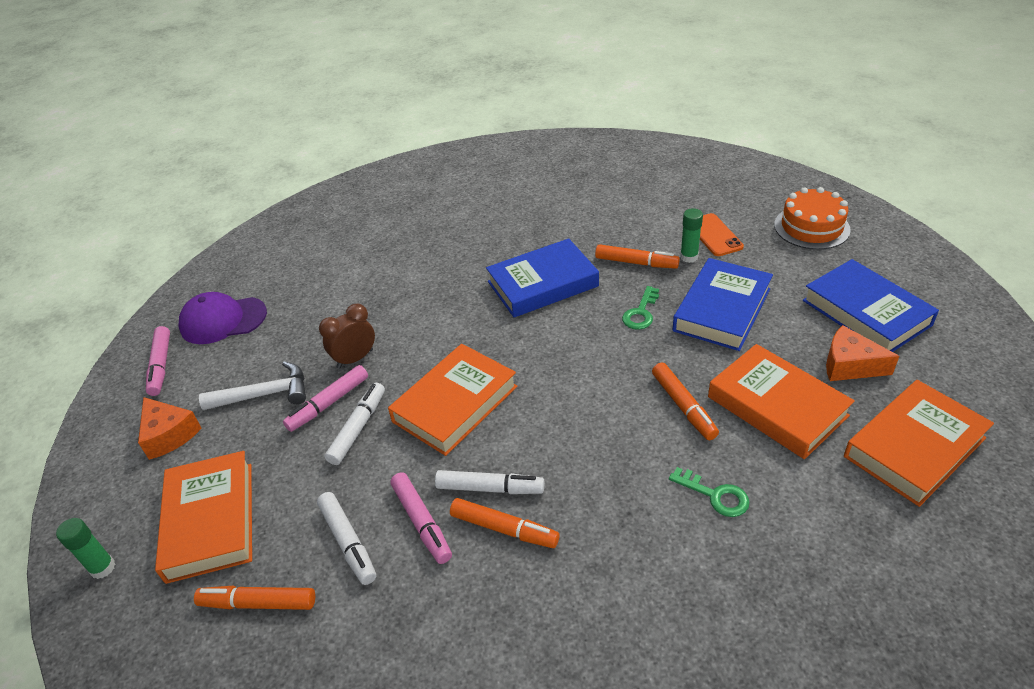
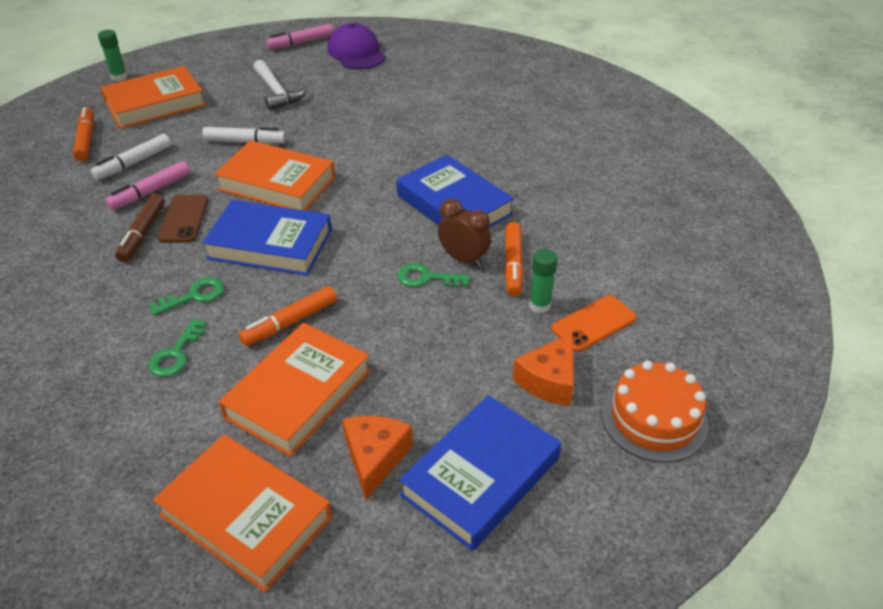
camera: 70 degrees right, 0 degrees up
(169, 435) = (232, 66): orange cheese -> orange cheese (549, 380)
(328, 403) = (270, 122): pink marker -> none
(355, 359) = (323, 122): brown clock -> brown clock (463, 259)
(490, 488) = (184, 219): white marker -> brown phone
(504, 529) = (142, 233): orange marker -> brown marker
(629, 479) = (194, 296): none -> green key
(721, 309) = (449, 340): blue book -> blue book (270, 244)

